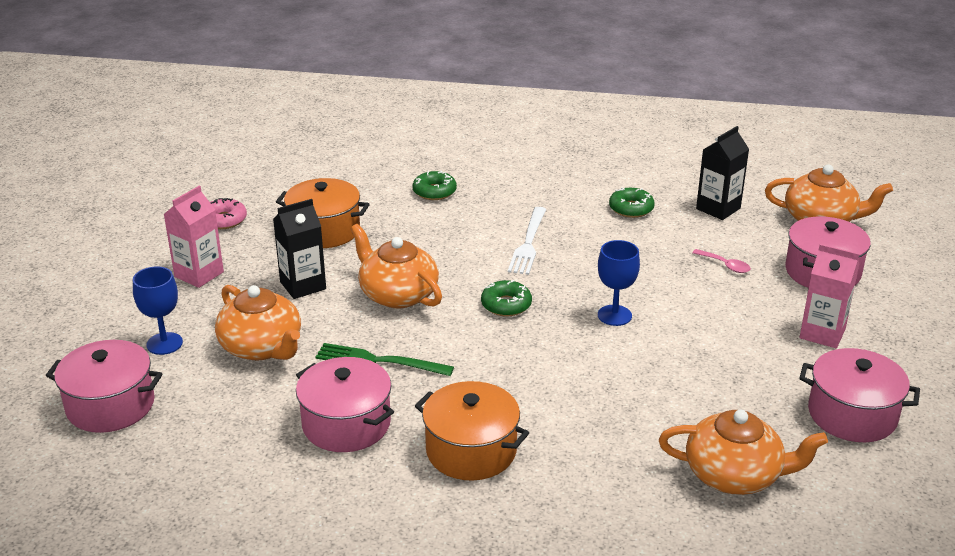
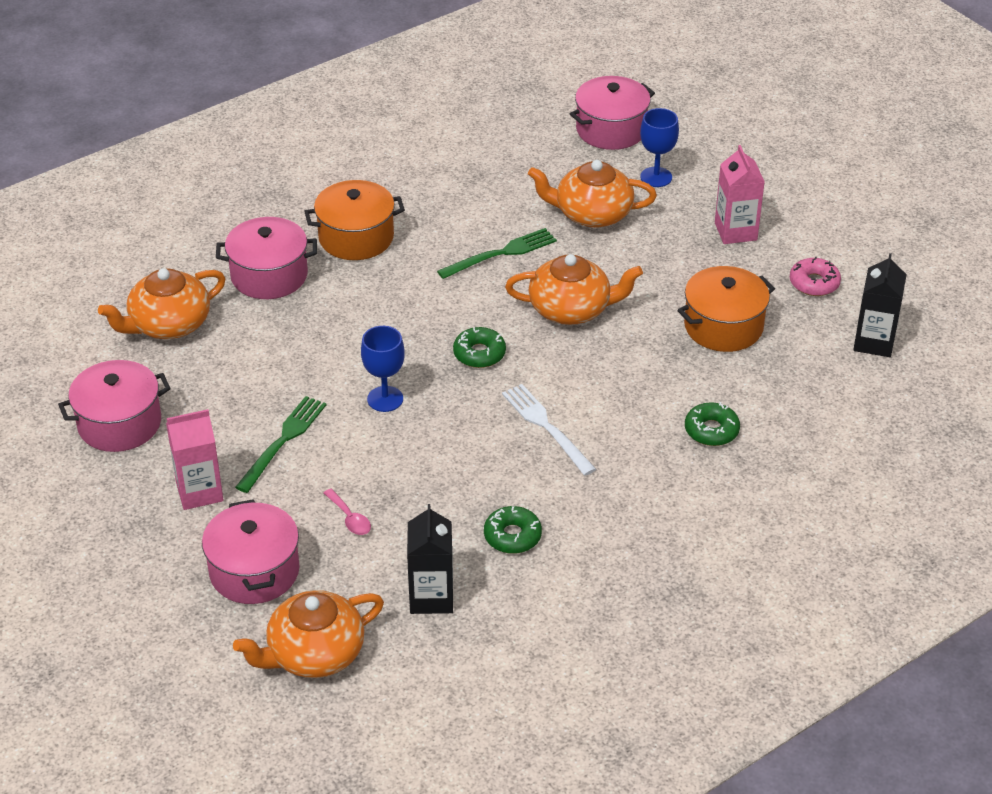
camera: 135 degrees right, 10 degrees up
(303, 285) = (649, 271): black carton -> black carton (874, 342)
(346, 424) = (455, 205): pink pot -> pink pot (269, 275)
(724, 331) = (283, 441): none -> green fork
(725, 265) = (350, 518): pink spoon -> pink spoon turned 120 degrees counterclockwise

